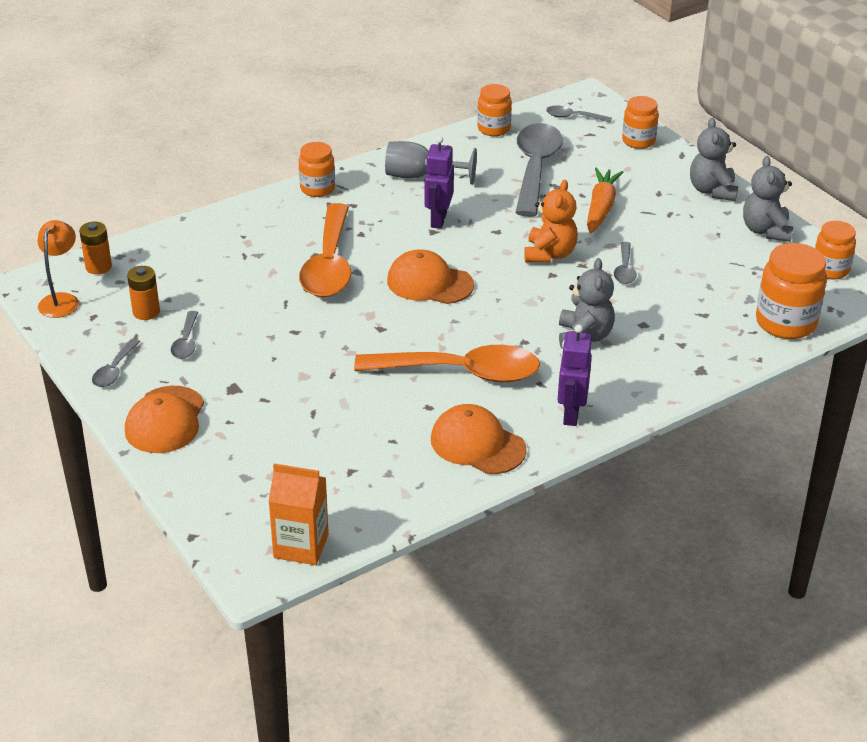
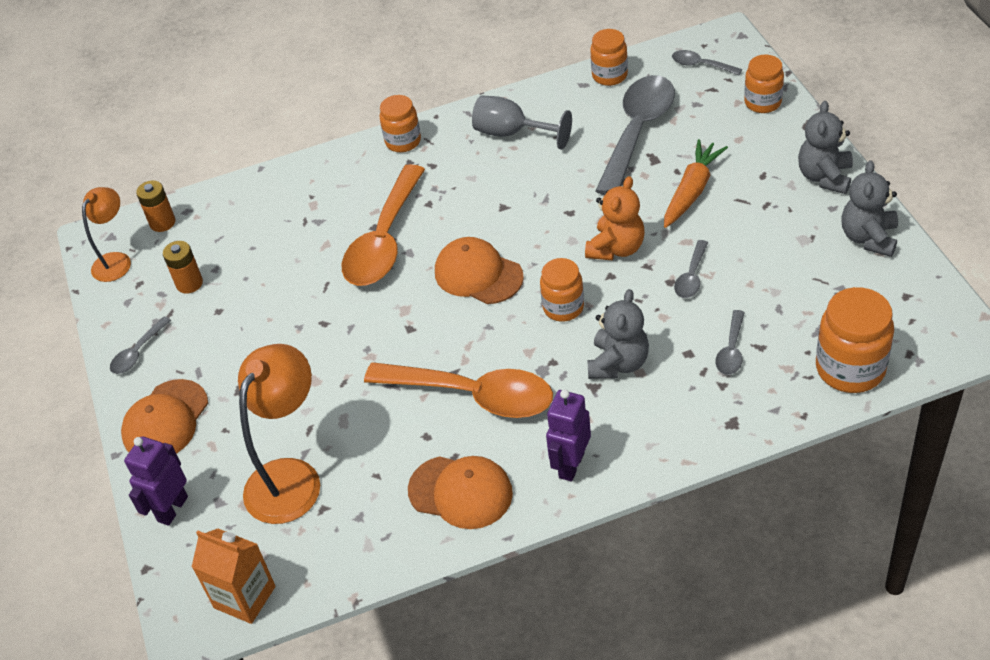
camera: 20 degrees right, 10 degrees up
(186, 342) = (215, 325): grey spoon -> grey spoon (731, 350)
(310, 450) = (291, 477): none -> orange lamp
(438, 220) = (513, 192): purple robot -> purple robot (172, 509)
(477, 444) = (461, 492): orange cap -> orange cap turned 150 degrees clockwise
(830, 270) = (926, 299): orange jar -> orange jar (563, 307)

